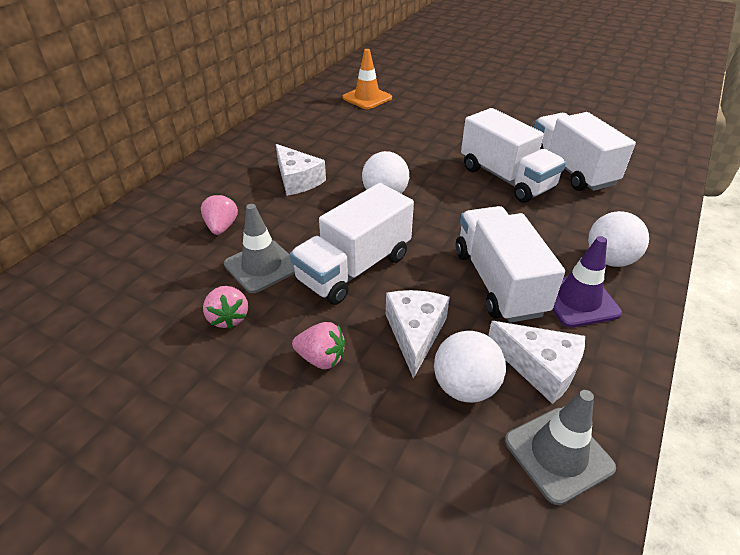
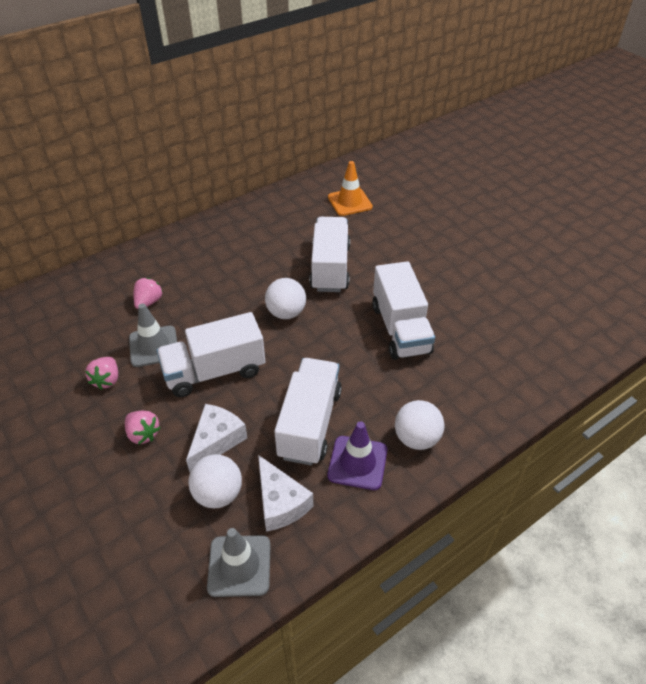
camera: 25 degrees right, 5 degrees up
(297, 180) = (230, 275): white cheese -> none
(570, 169) = (468, 339): white truck -> white truck (330, 268)

